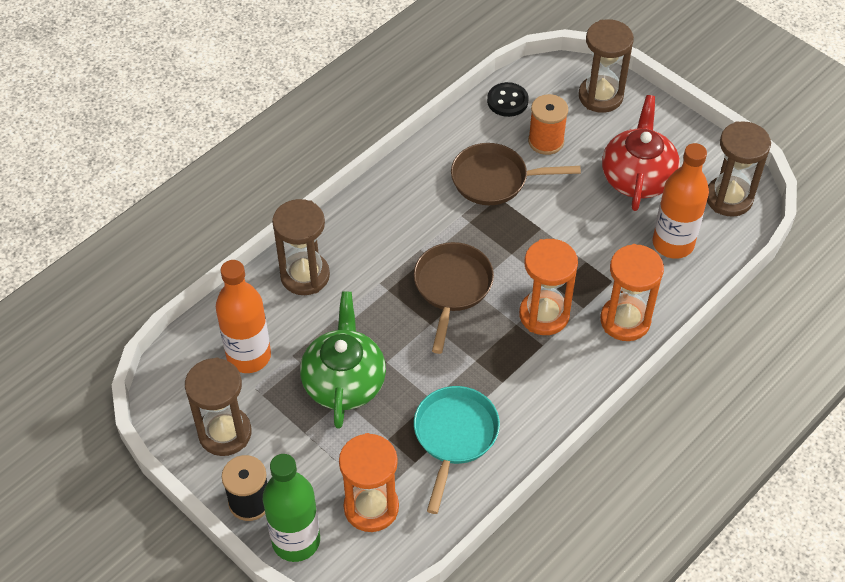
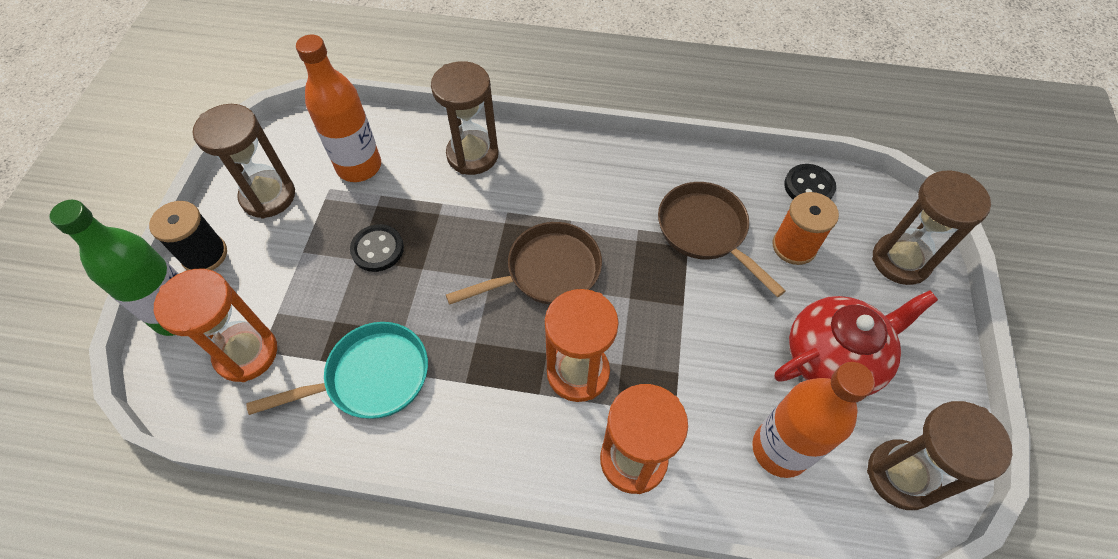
camera: 55 degrees right, 5 degrees up
(344, 381) = (377, 249): green teapot -> black button

